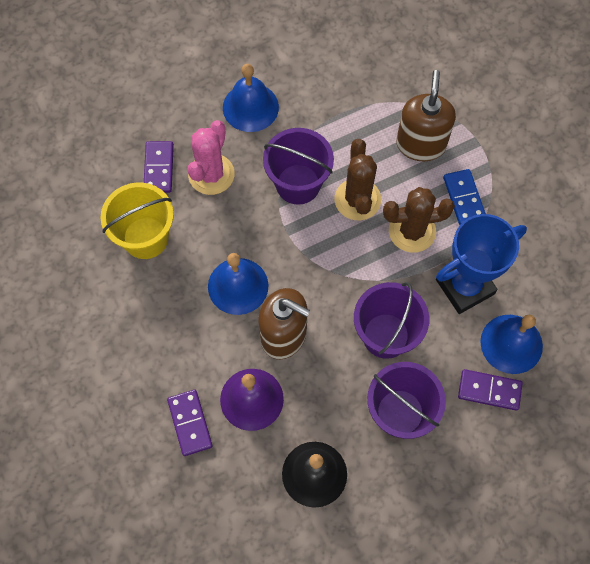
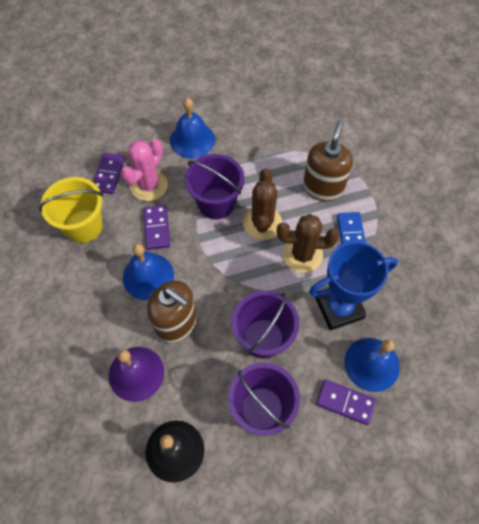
camera: 10 degrees right, 5 degrees down
(190, 423) = (79, 385): purple domino -> purple domino (157, 228)

